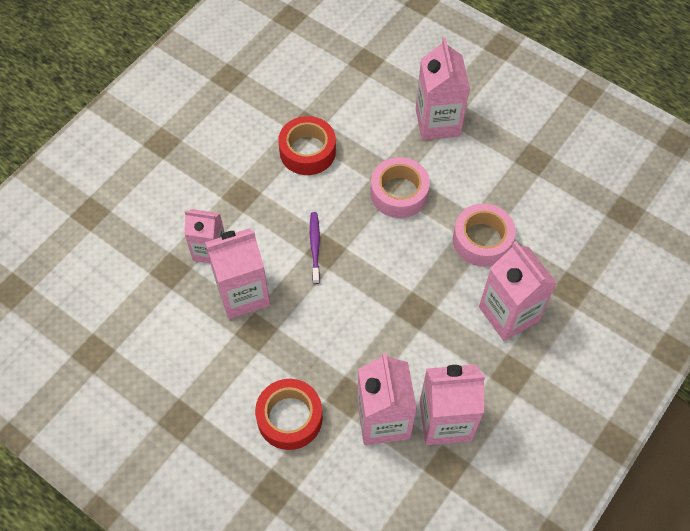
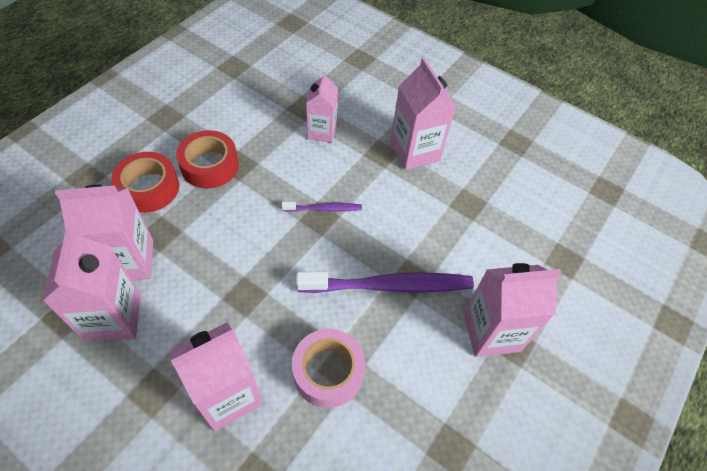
camera: 85 degrees right, 5 degrees down
(243, 294) = (276, 155): pink carton -> pink carton (414, 151)
(307, 151) = (435, 204): red tape -> red tape (210, 166)
(399, 193) = (389, 286): pink tape -> purple toothbrush

